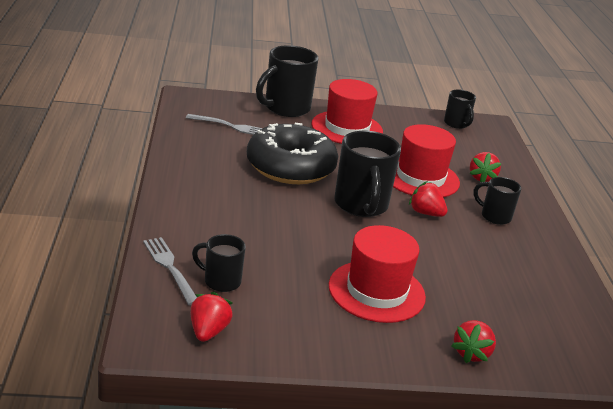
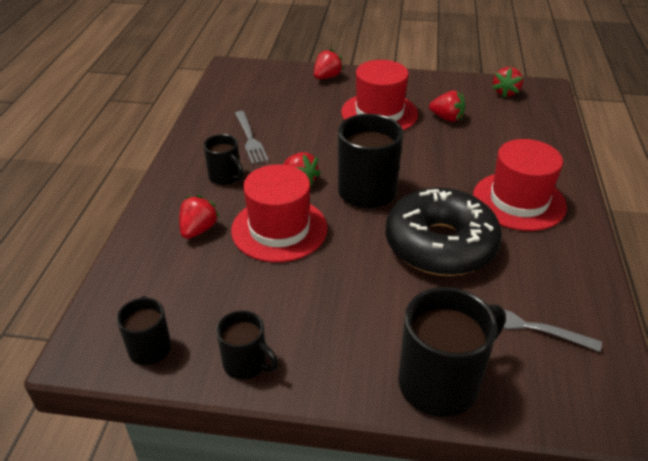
camera: 165 degrees left, 10 degrees up
(170, 268) = (546, 132): grey fork -> grey fork (250, 139)
(220, 281) = (503, 122): black mug -> black mug (246, 364)
(291, 285) = (447, 118): none -> red strawberry
(347, 128) = (345, 328): red hat -> red hat (519, 201)

